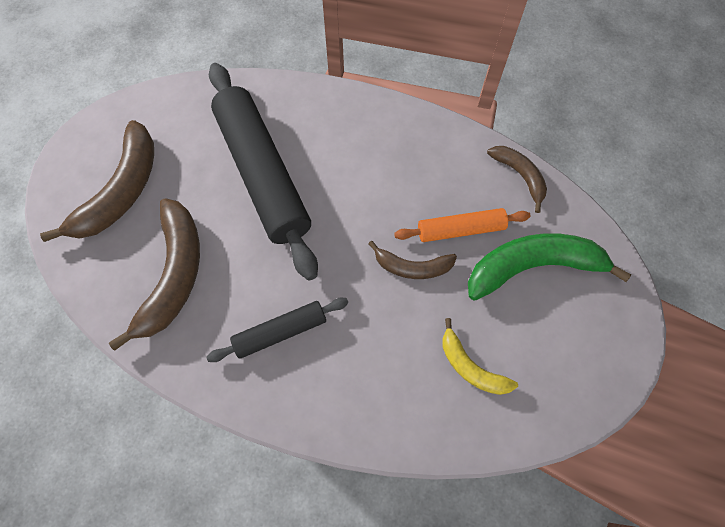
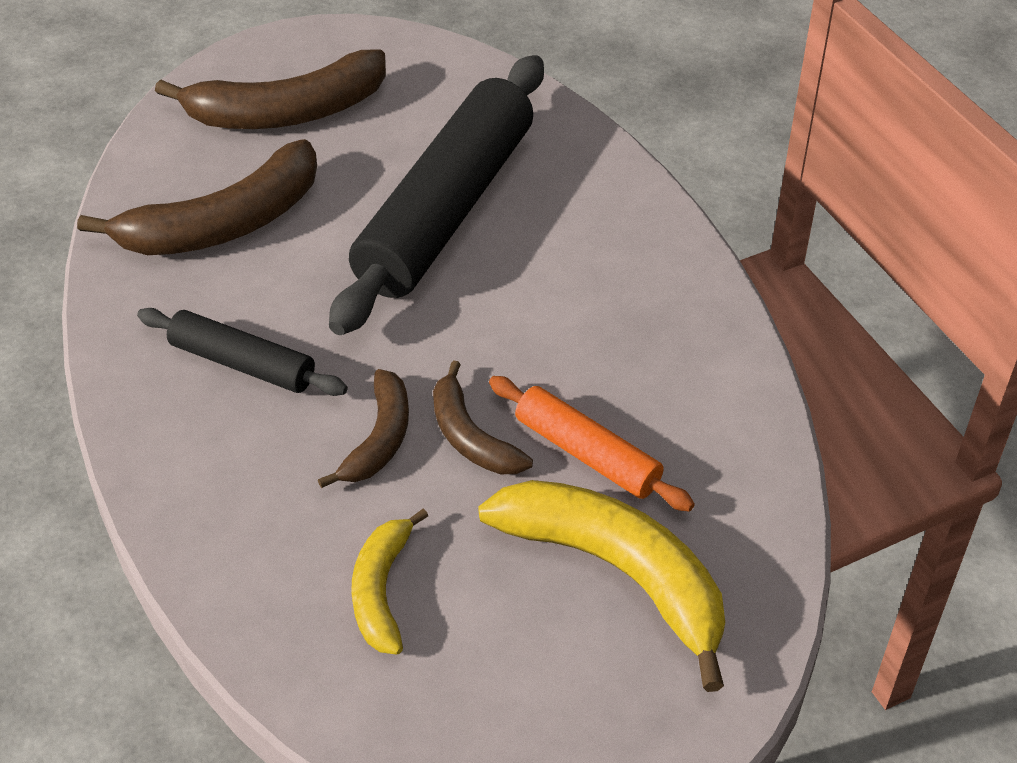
camera: 50 degrees right, 20 degrees down
(520, 176) = (757, 470): brown banana -> brown banana (379, 439)
(533, 267) = (618, 573): green banana -> yellow banana

